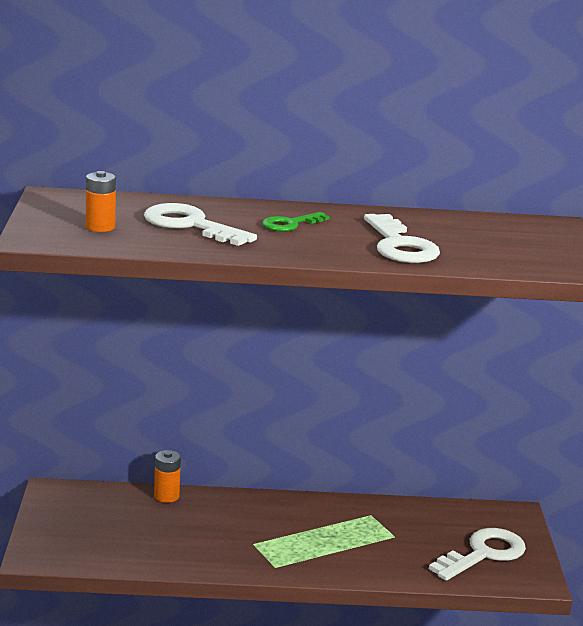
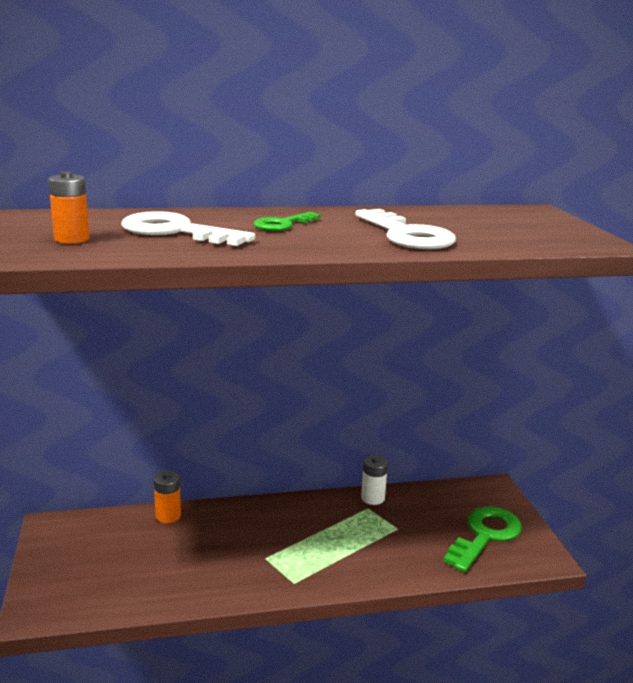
camera: 10 degrees left, 0 degrees up
(379, 506) = (372, 498): none -> white battery
(484, 554) = (485, 535): white key -> green key

